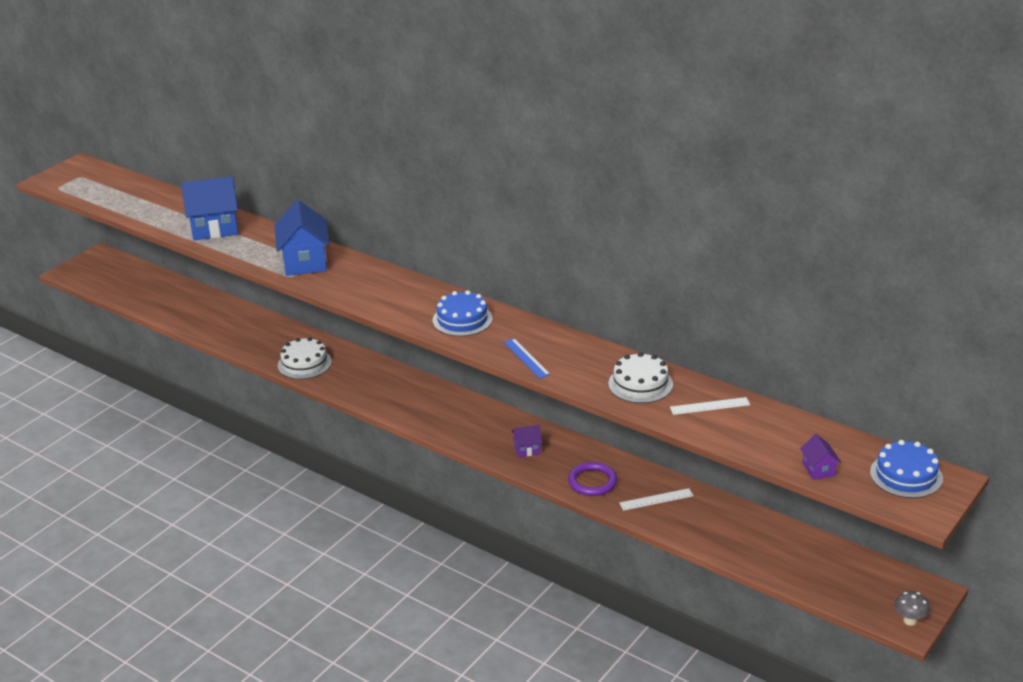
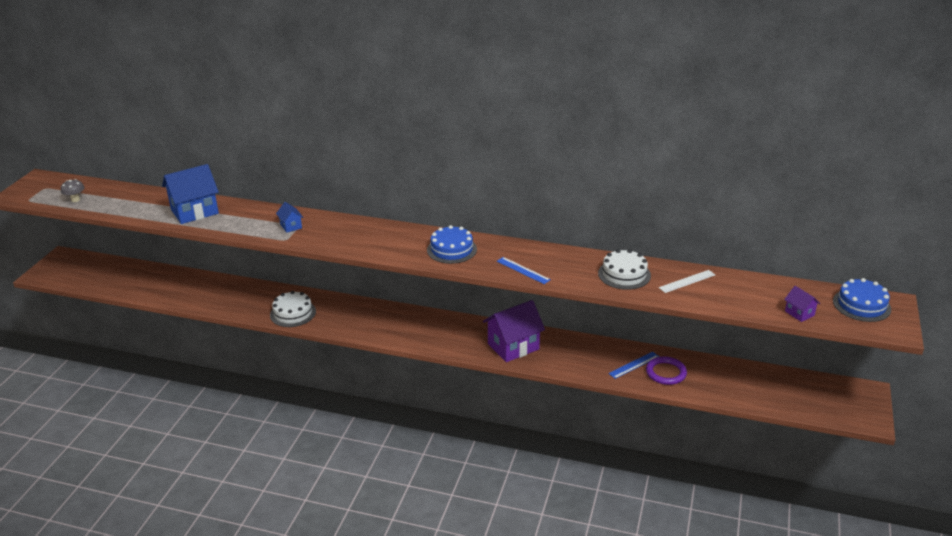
camera: 20 degrees left, 0 degrees up
(305, 262) = (291, 226): blue house -> blue house, size x0.48
(527, 449) = (513, 346): purple house -> purple house, size x2.10
(592, 482) = (578, 361): purple ring -> purple ring (666, 373)
(656, 499) = (634, 365): white ruler -> blue ruler
(909, 620) = (868, 416): grey mushroom -> grey mushroom (75, 200)

